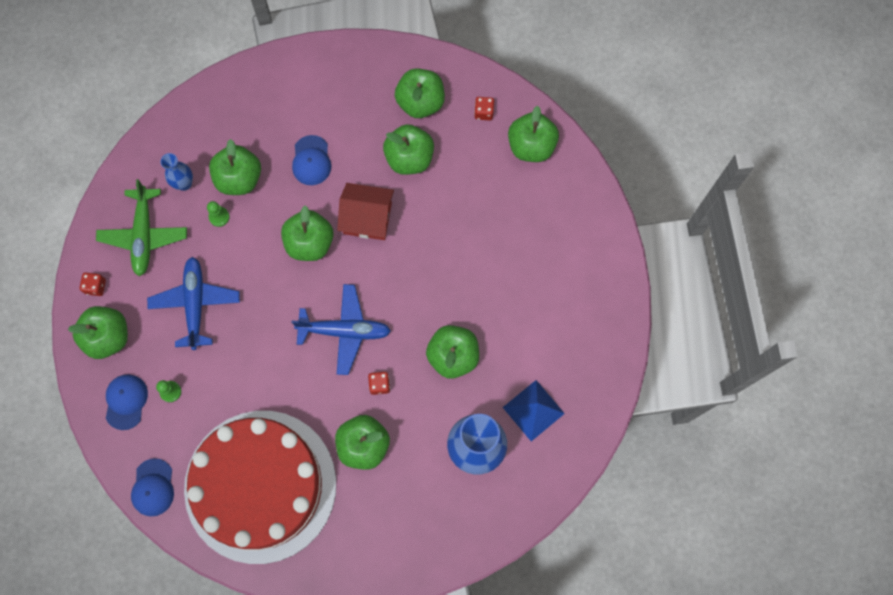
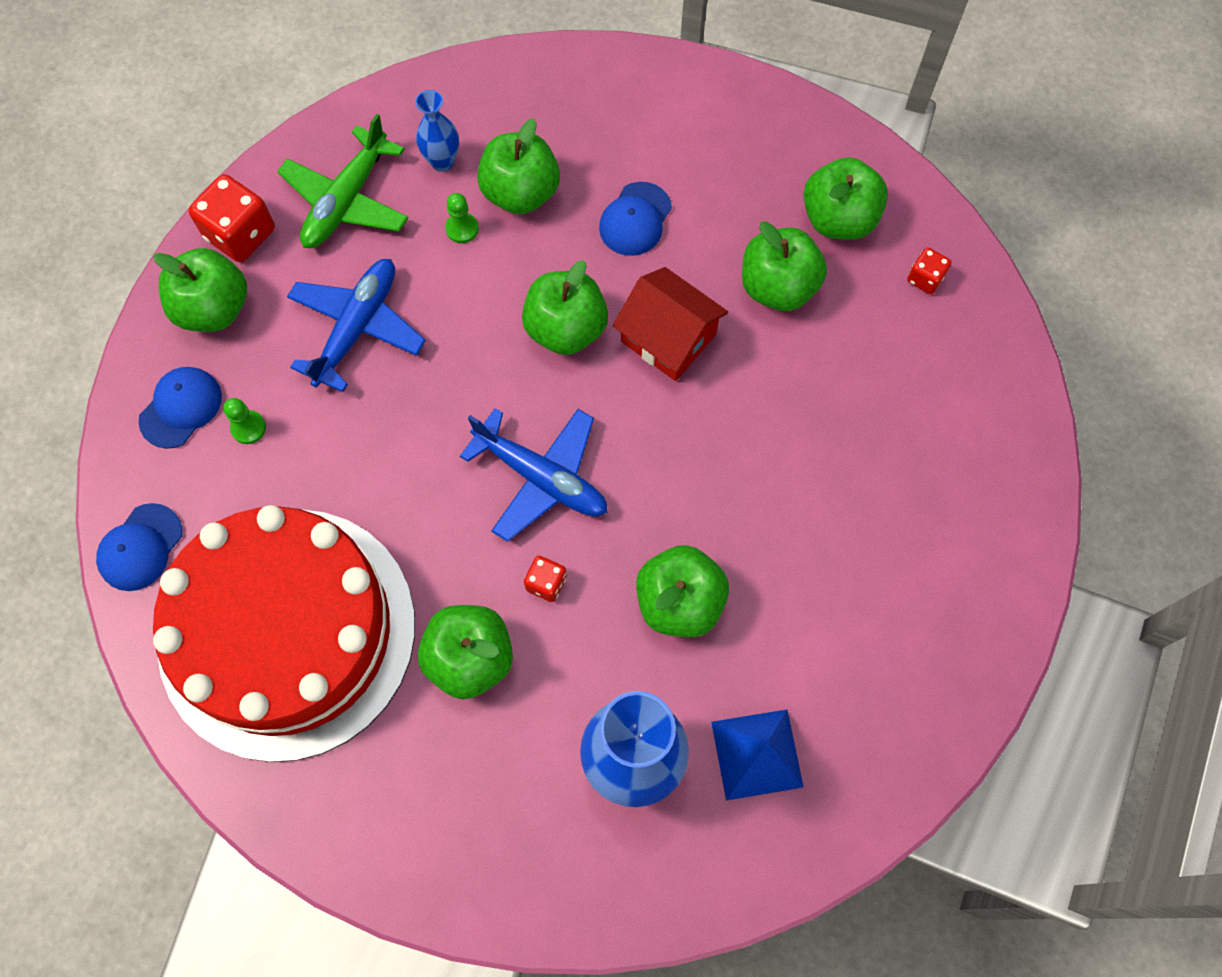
camera: 30 degrees right, 5 degrees down
(95, 286) = (240, 234): red dice -> red dice, size x1.86
(531, 146) = (971, 362): green apple -> none

